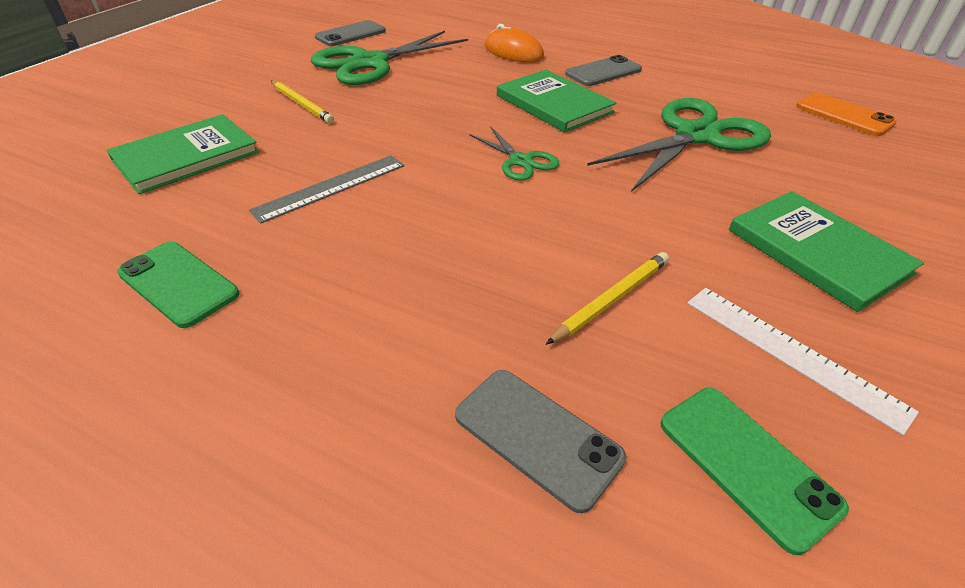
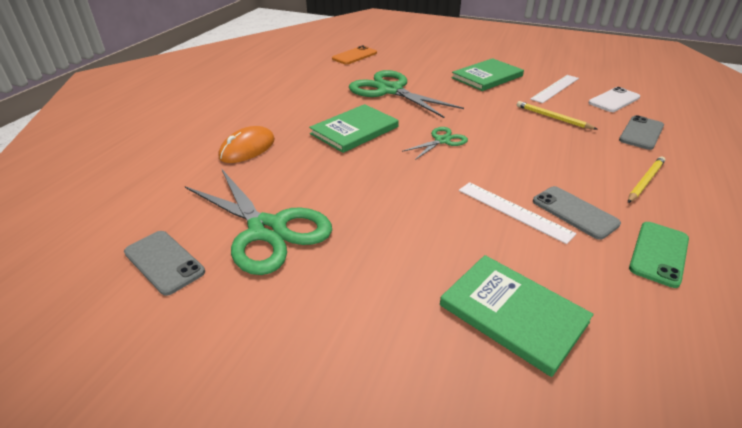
camera: 95 degrees left, 5 degrees down
(301, 104) = (378, 259): yellow pencil -> yellow pencil (645, 181)
(331, 187) = (513, 211): grey ruler -> white ruler
(603, 72) = (295, 112): grey phone -> grey phone (574, 212)
(746, 464) = (614, 100): green phone -> white phone

